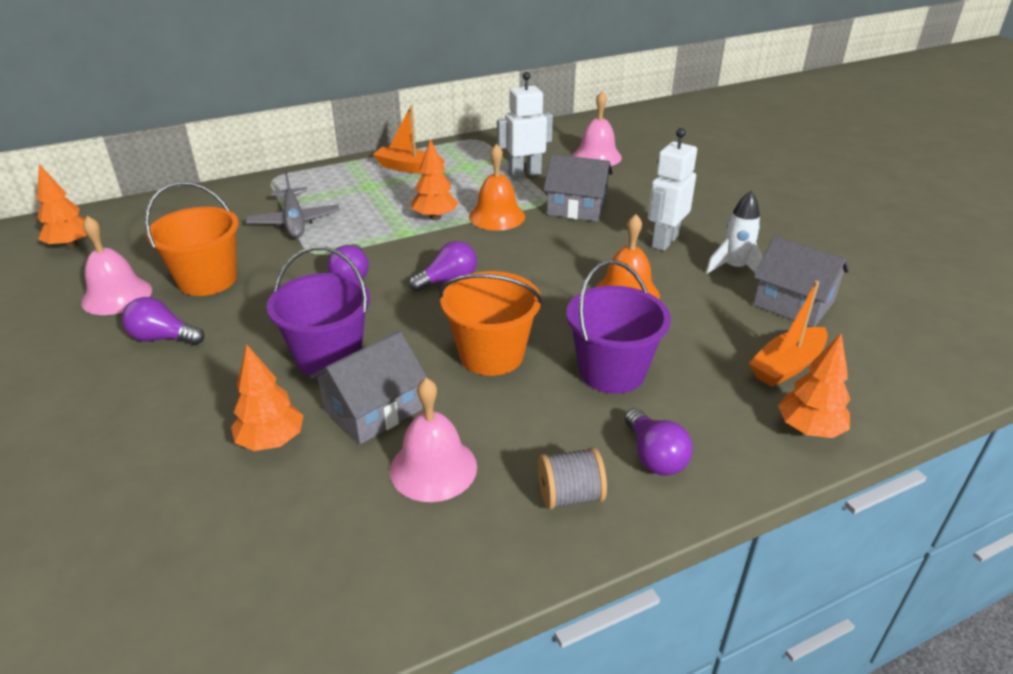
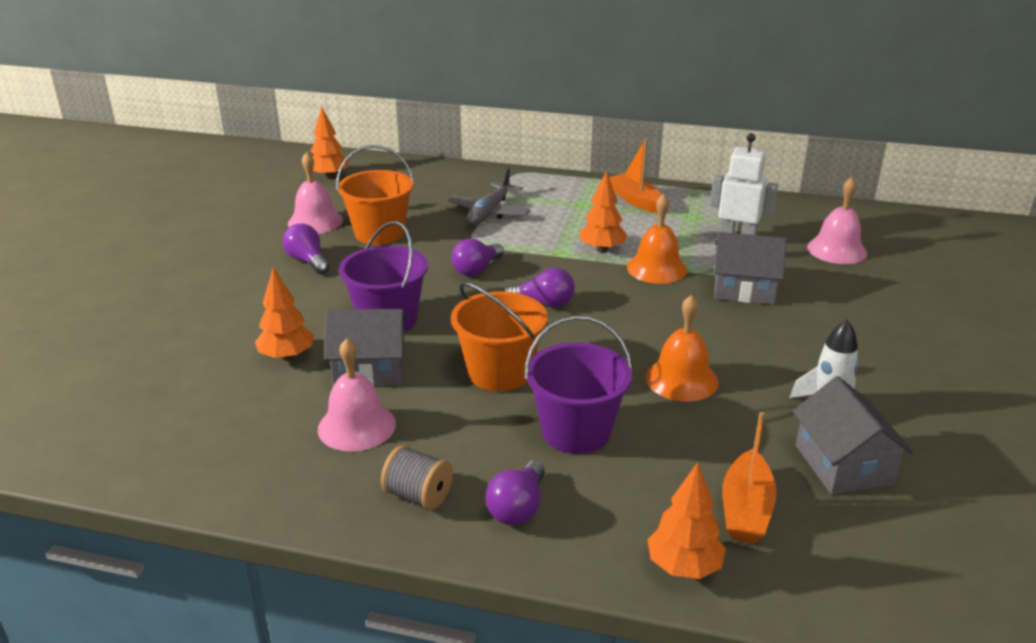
camera: 40 degrees right, 5 degrees down
(577, 208) = (744, 289): grey house -> grey house turned 45 degrees counterclockwise
(664, 241) = (789, 352): white robot -> none
(787, 366) = (746, 510): orange boat -> orange boat turned 75 degrees counterclockwise

